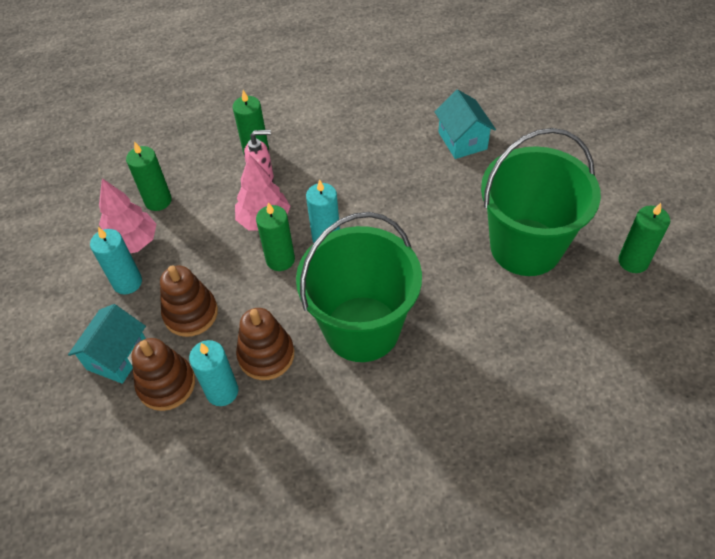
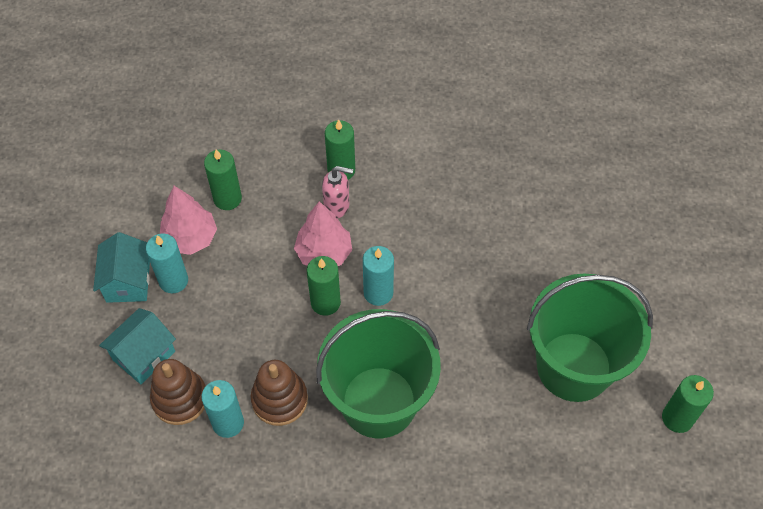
camera: 15 degrees right, 5 degrees up
(191, 313) = (223, 333): brown stacking toy -> none
(462, 140) = (558, 223): turquoise house -> turquoise house (128, 281)

